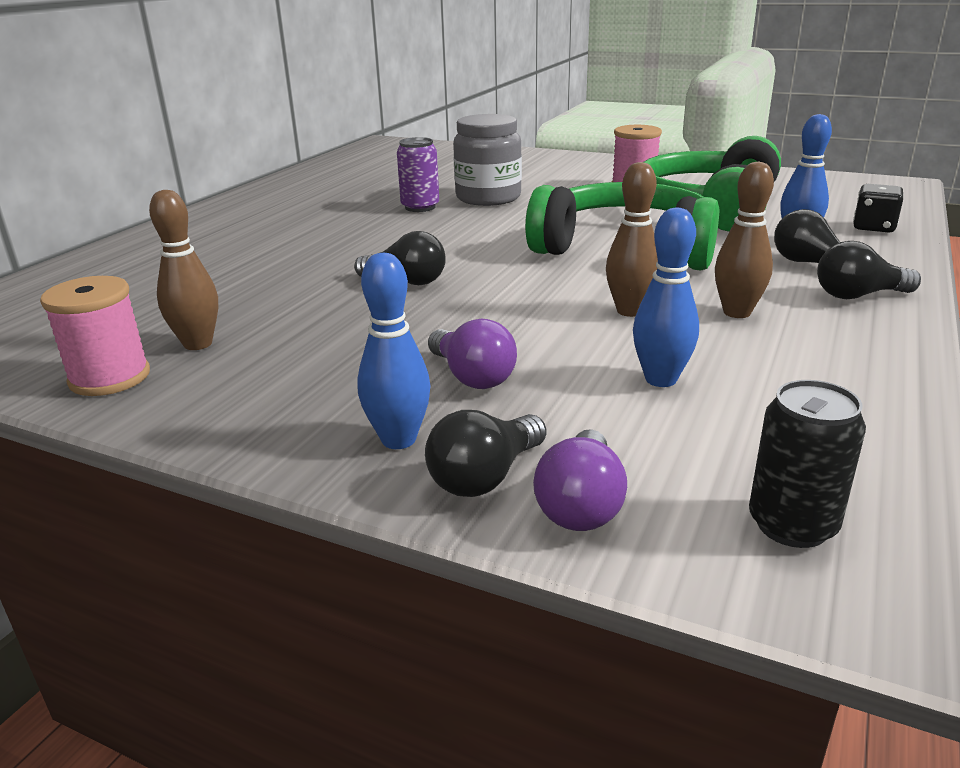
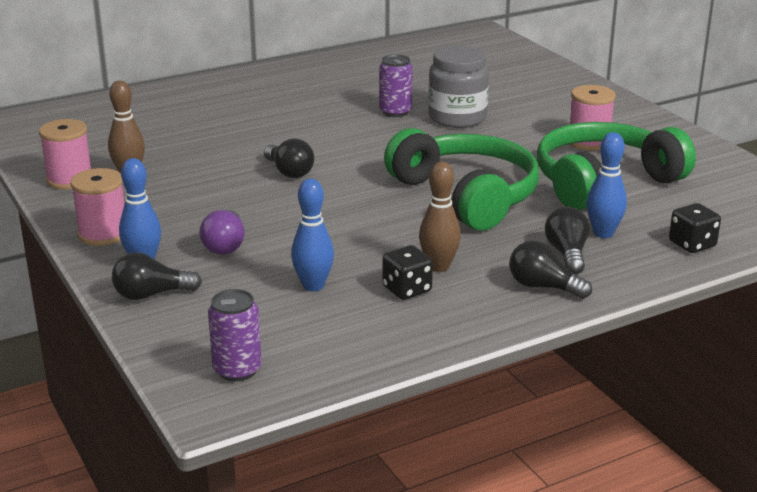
camera: 35 degrees right, 0 degrees up
(274, 426) = (103, 234): none -> pink spool
(581, 504) = (169, 323): purple light bulb -> none
(630, 311) = (378, 241): brown bowling pin -> none
(757, 344) = (407, 289): none -> black dice
(792, 525) = (237, 370): black can -> purple can

